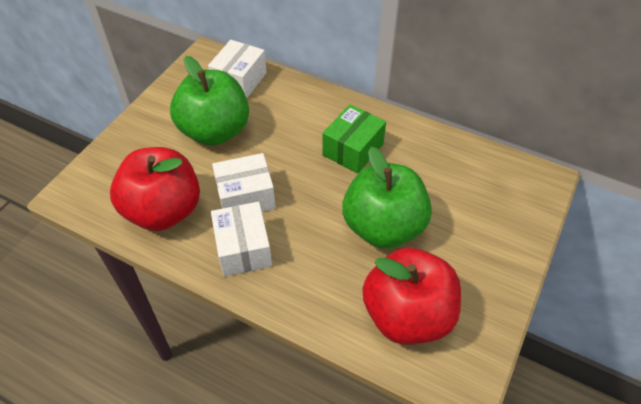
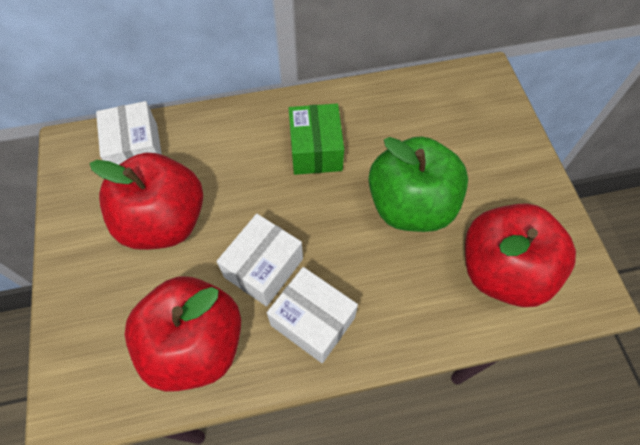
camera: 40 degrees left, 10 degrees up
(215, 131) = (164, 222): green apple -> red apple

